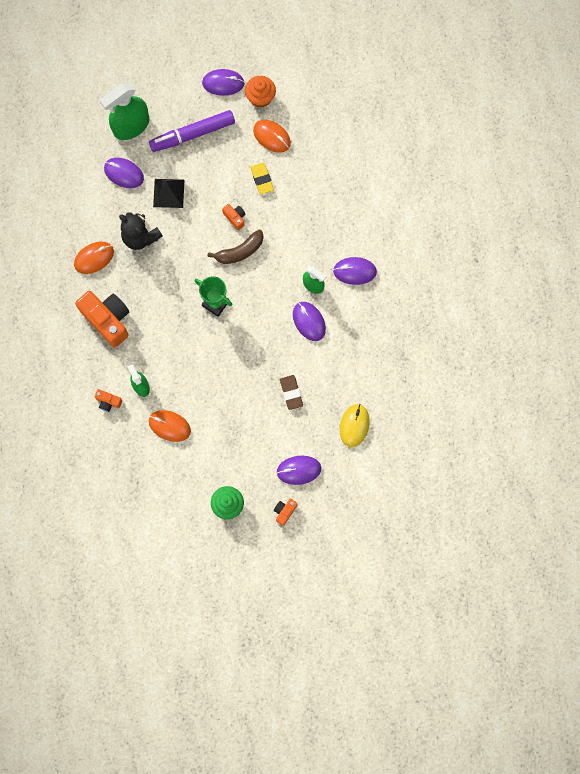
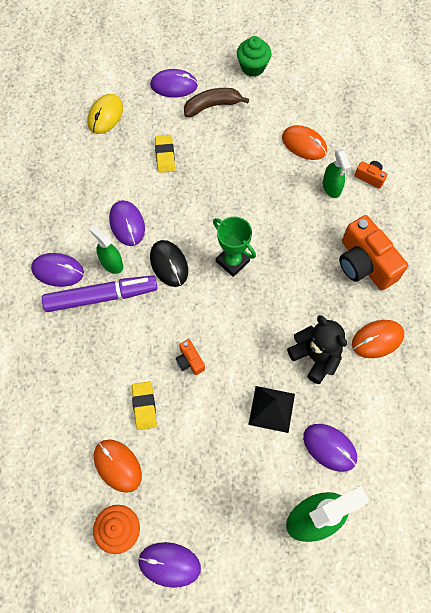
camera: 170 degrees left, 10 degrees down
(192, 134) = (227, 489): purple marker -> purple marker (101, 297)
(240, 251) = (192, 317): brown banana -> brown banana (212, 106)
(267, 292) = (169, 264): none -> black mouse
(284, 511) = (196, 54): orange camera -> none
(291, 393) = (165, 155): brown eraser -> yellow eraser

